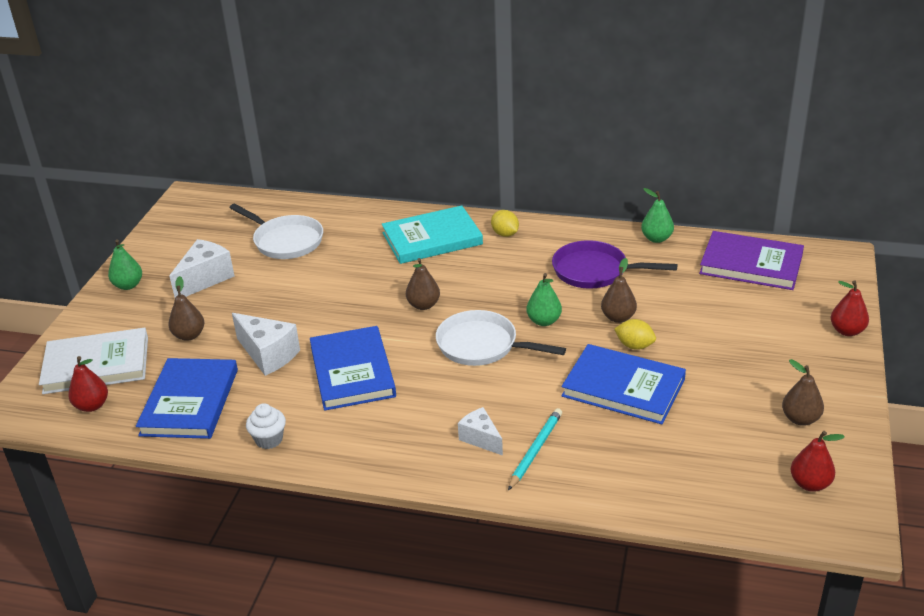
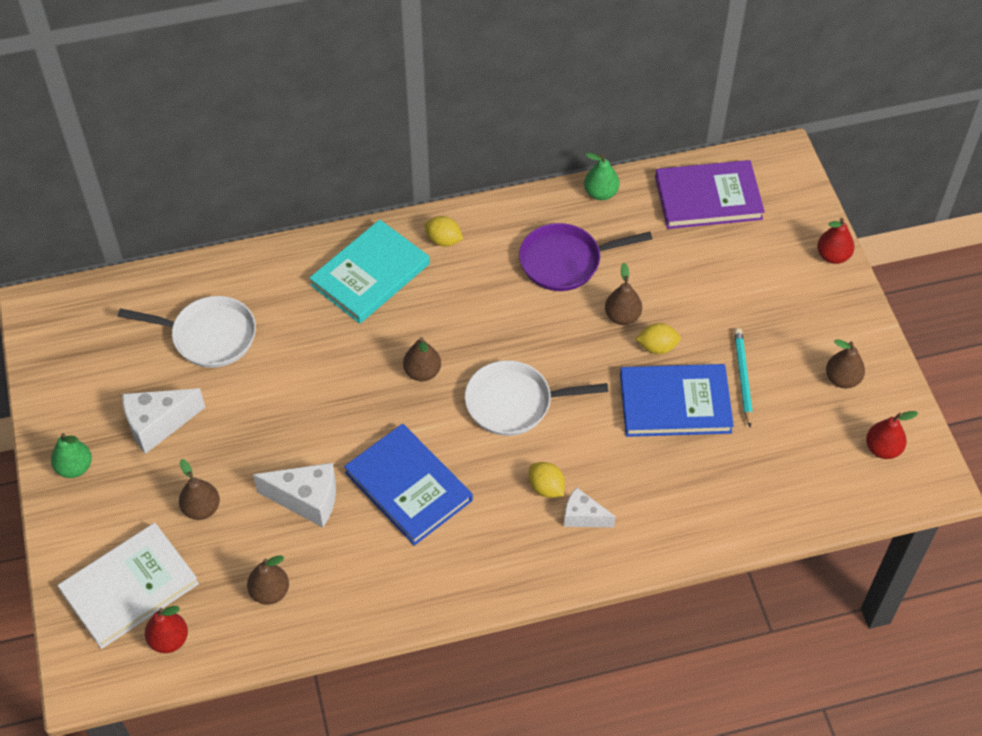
camera: 30 degrees left, 20 degrees up
(190, 402) = (270, 592): blue book -> brown pear
(205, 279) = (158, 425): white cheese -> white cheese turned 120 degrees counterclockwise
(269, 440) = (385, 602): white cupcake -> none
(464, 409) = (546, 488): none -> yellow lemon
(535, 450) = (639, 509): turquoise pencil -> turquoise pencil (743, 377)
(544, 321) = (555, 348): green pear -> none

